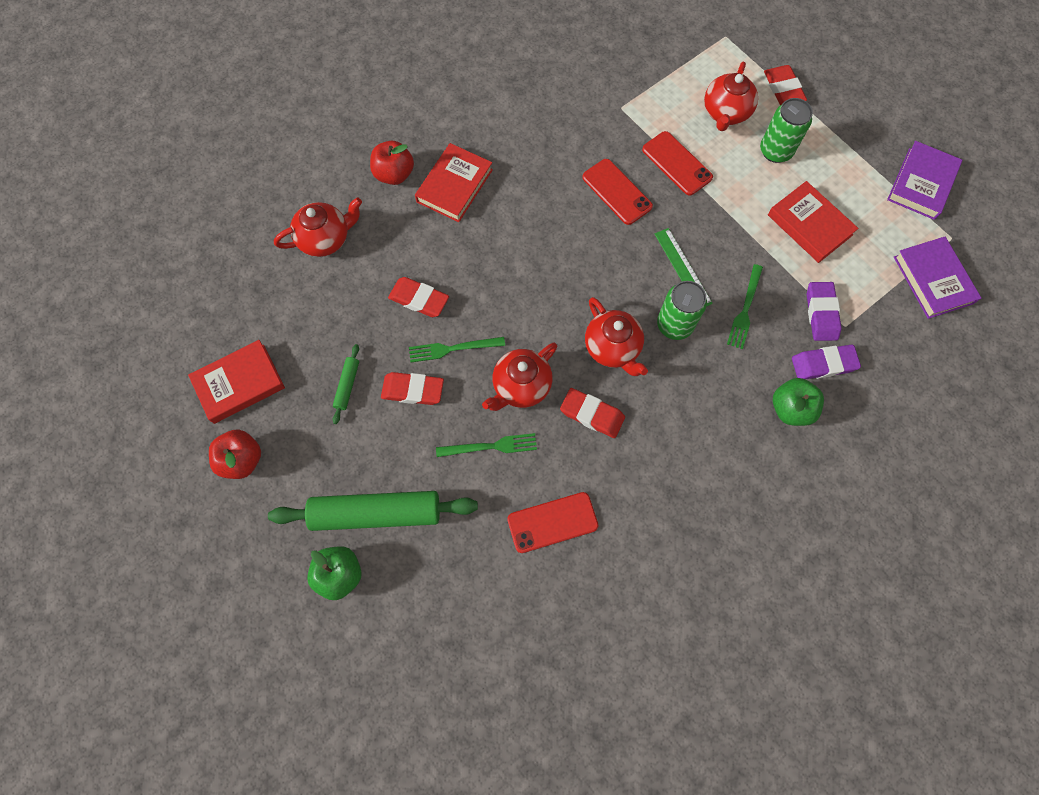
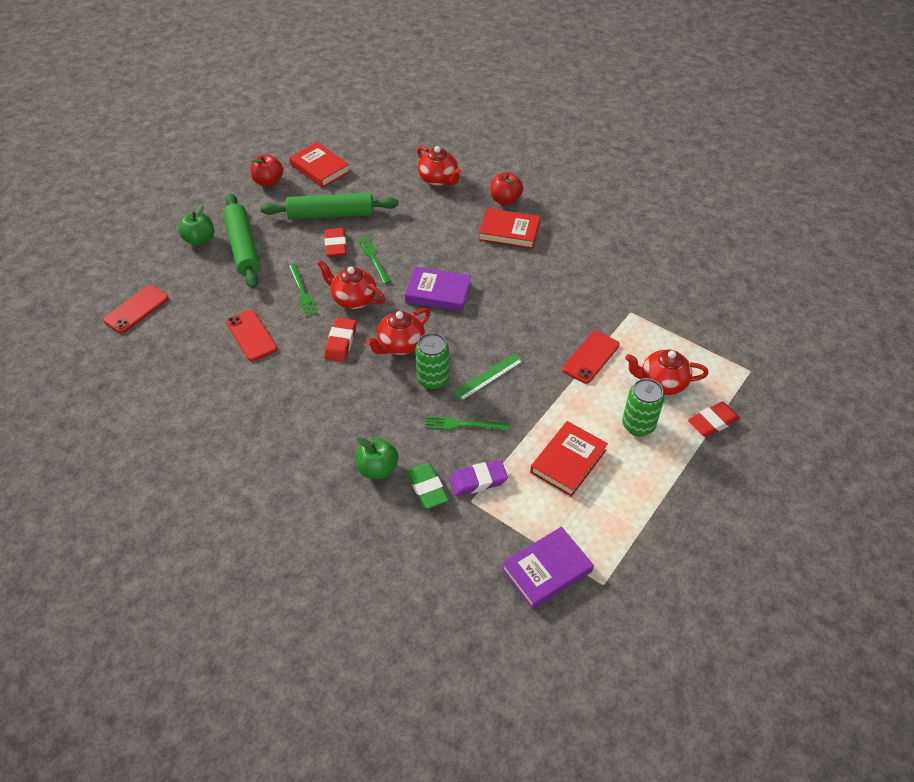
camera: 75 degrees right, 20 degrees down
(347, 385) = (331, 214): green rolling pin -> green rolling pin, size x2.28
(419, 299) = (407, 233): red eraser -> none
(617, 192) = (544, 323): red phone -> red phone (136, 309)
(823, 364) = (427, 488): purple eraser -> green eraser
(921, 183) = (657, 550): purple book -> purple book (438, 292)

